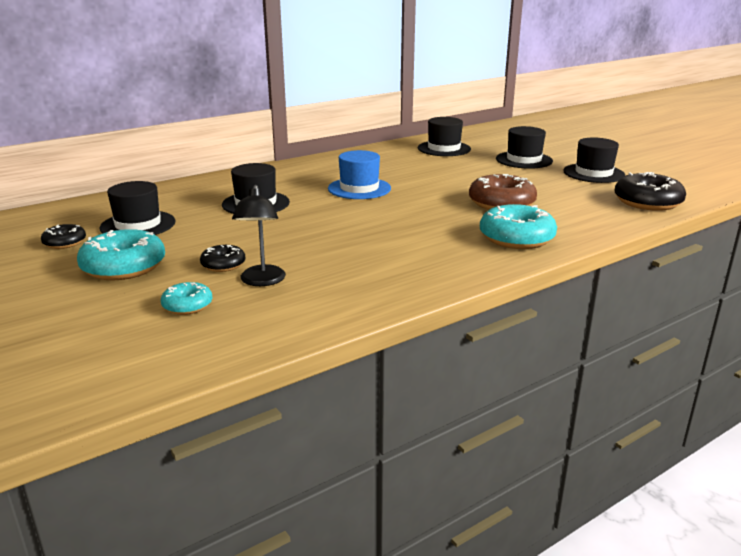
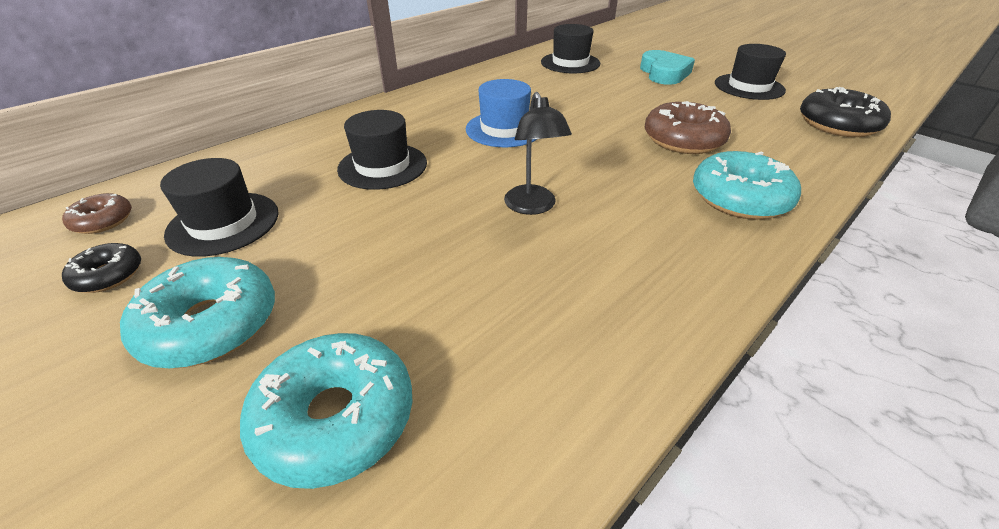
camera: 10 degrees left, 15 degrees up
(61, 218) = (103, 221): none -> brown donut
(187, 305) = (336, 417): turquoise donut -> turquoise donut, size x1.85
(223, 265) = (371, 299): black donut -> none
(262, 281) = (442, 332): black lamp -> black lamp (532, 207)
(524, 160) = (664, 73): black hat -> turquoise heart

